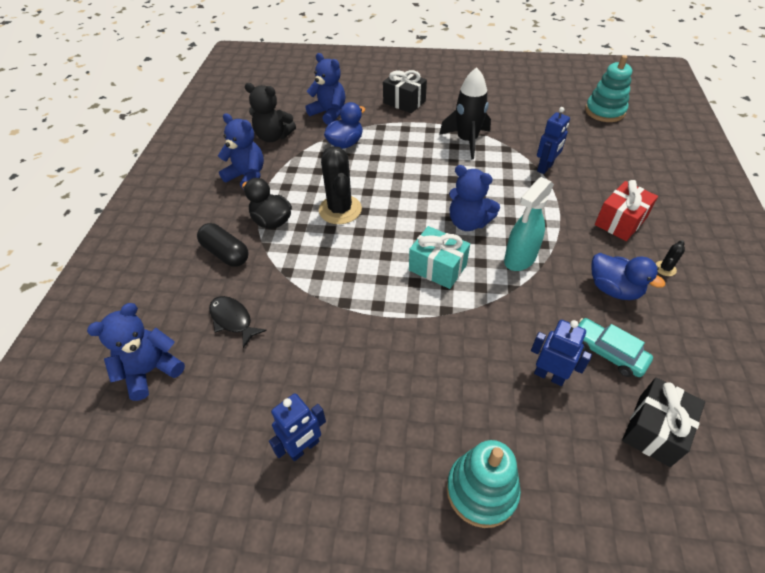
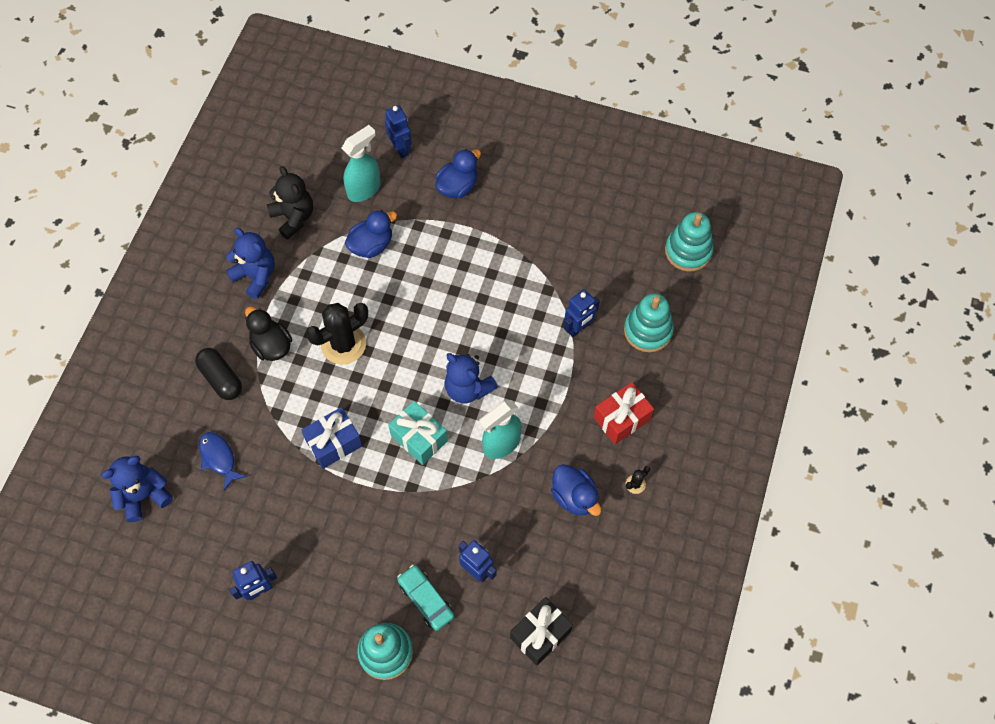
camera: 10 degrees right, 15 degrees up
(233, 320) = (219, 458): black fish -> blue fish
(273, 137) = (293, 217): black teddy bear -> black teddy bear turned 150 degrees counterclockwise
(329, 113) = (364, 189): blue teddy bear -> turquoise spray bottle
(340, 210) = (343, 344): black cactus -> black cactus turned 60 degrees clockwise
(351, 89) = (401, 149): none -> blue robot
(353, 286) = (334, 443): none -> blue gift
(404, 102) = (457, 186): black gift -> blue duck
(467, 141) = (508, 268): black rocket -> none
(604, 160) = (648, 330): none -> turquoise stacking toy
(607, 352) = (536, 559): turquoise car -> turquoise car (426, 599)

